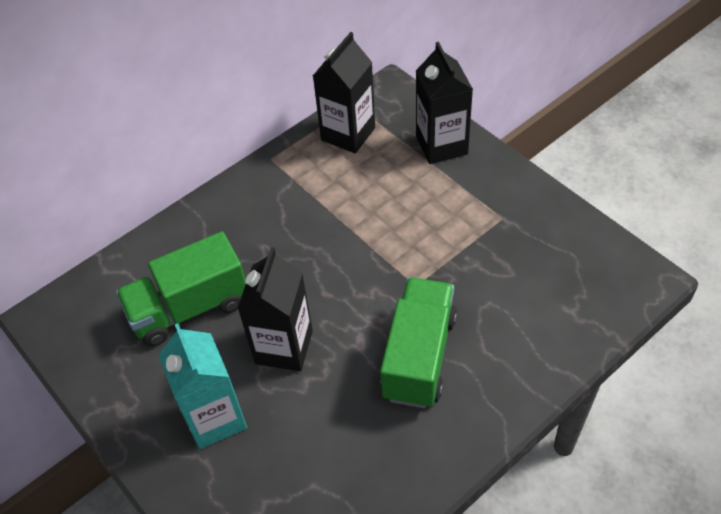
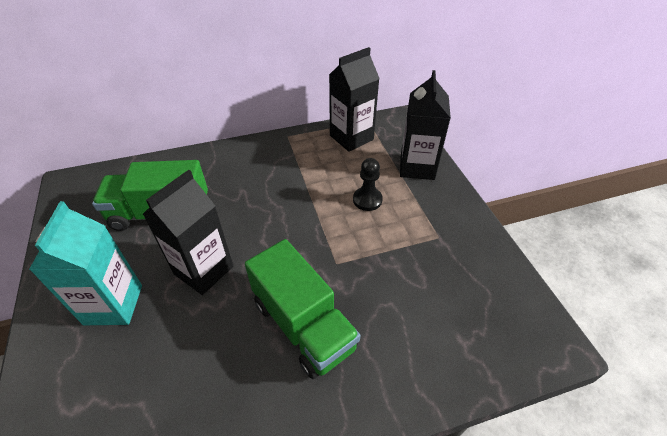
camera: 20 degrees right, 5 degrees down
(409, 204) = (367, 200): none -> black pawn
(419, 356) = (303, 325): green truck -> green truck turned 105 degrees clockwise

